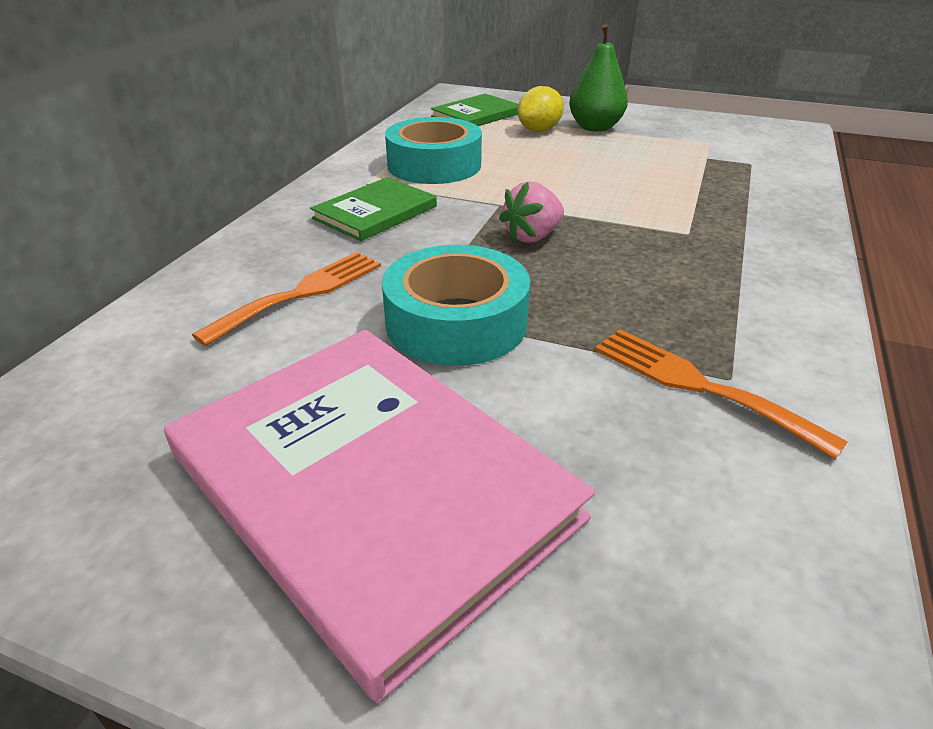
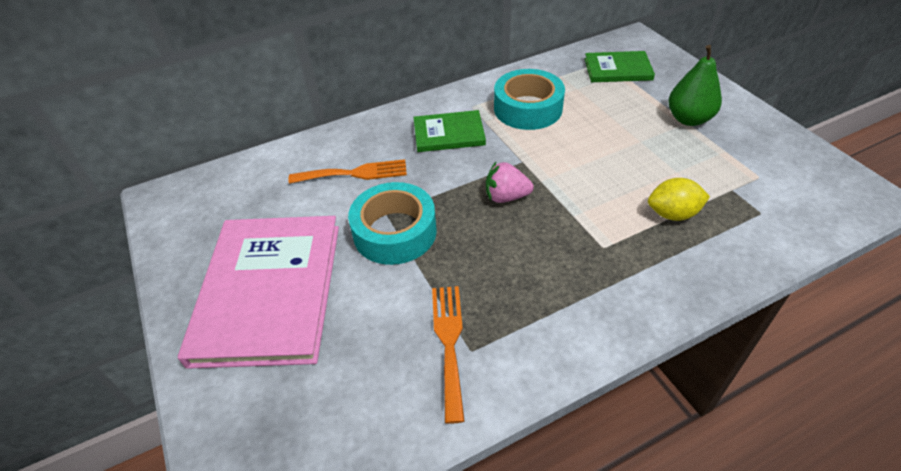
camera: 45 degrees right, 10 degrees up
(539, 130) = (641, 104): yellow lemon -> yellow lemon (672, 214)

